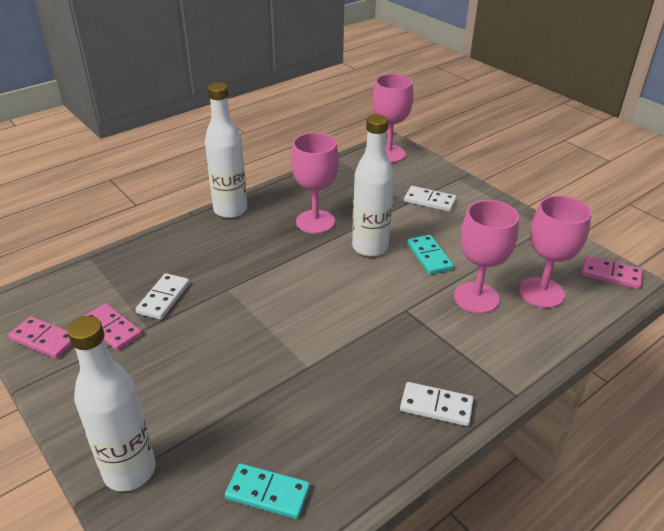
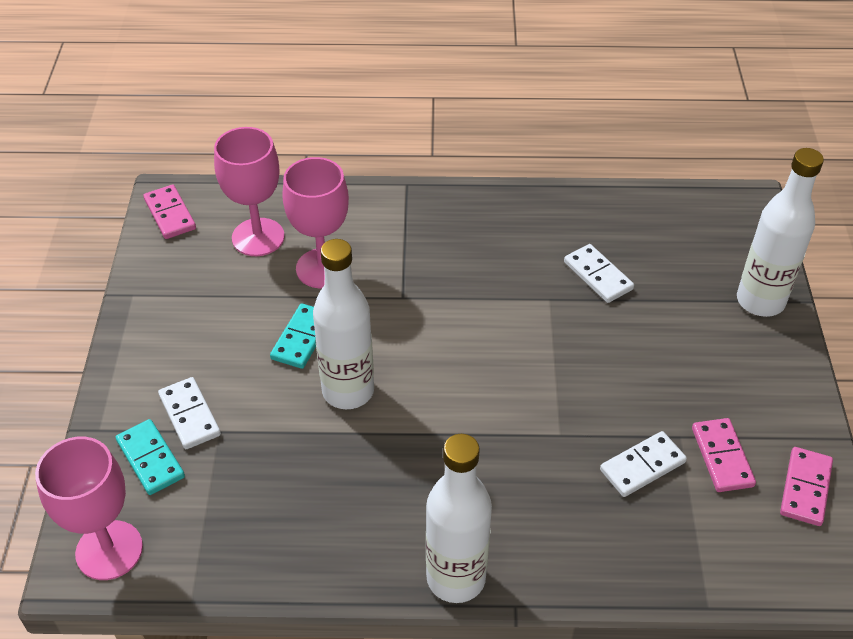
camera: 140 degrees left, 10 degrees up
(44, 340) = (805, 488): pink domino -> pink domino turned 45 degrees clockwise
(268, 493) = (659, 229): turquoise domino -> turquoise domino (151, 459)
(315, 222) = (366, 475): pink goblet -> none
(436, 406) = (477, 211): white domino -> white domino (598, 276)

